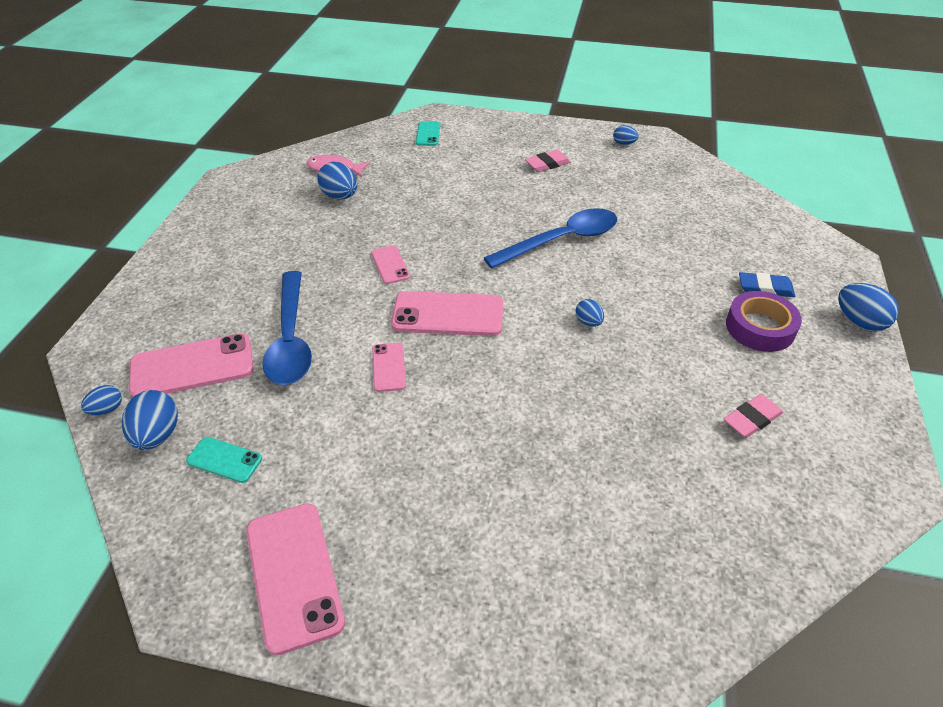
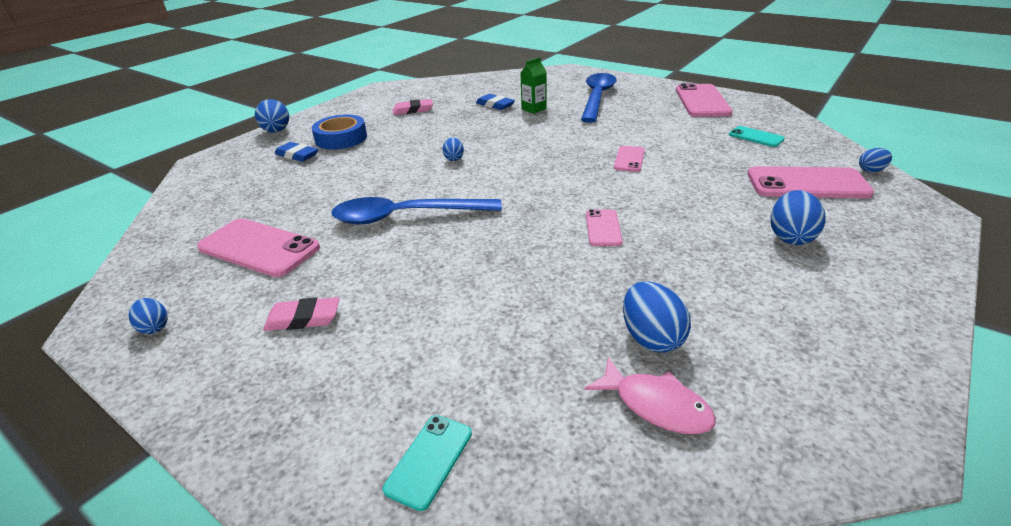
camera: 155 degrees left, 10 degrees down
(157, 435) = (815, 153): blue egg -> blue egg (790, 237)
(290, 339) = (716, 187): blue spoon -> blue spoon (597, 98)
(448, 314) = (564, 180): pink phone -> pink phone (259, 248)
(571, 469) = (534, 109): none -> green carton
(642, 468) = (495, 105): none -> blue eraser
(760, 327) = (341, 138): purple tape -> blue tape

